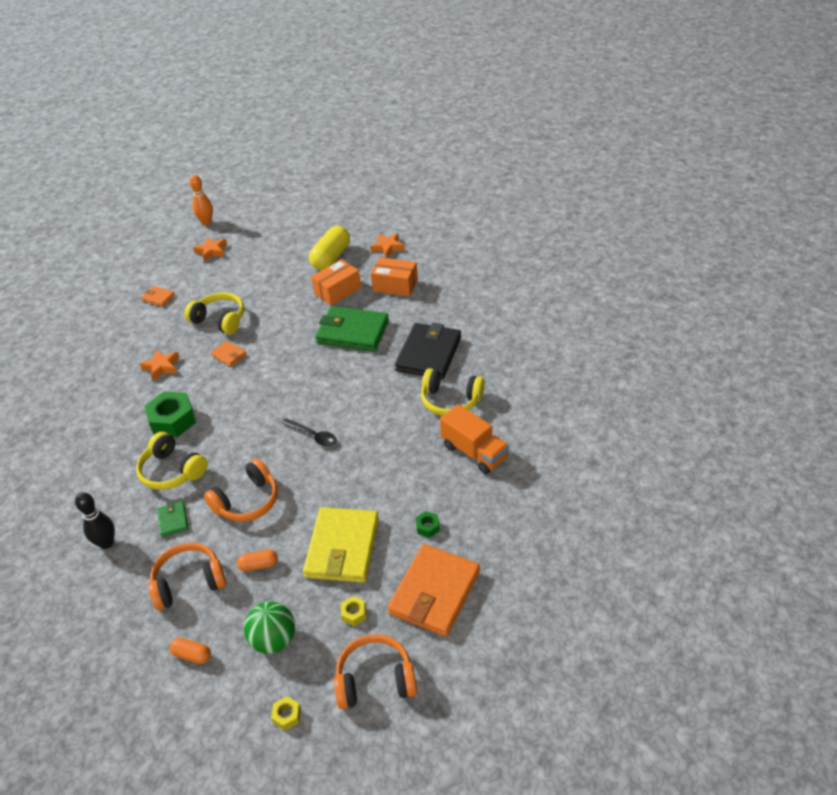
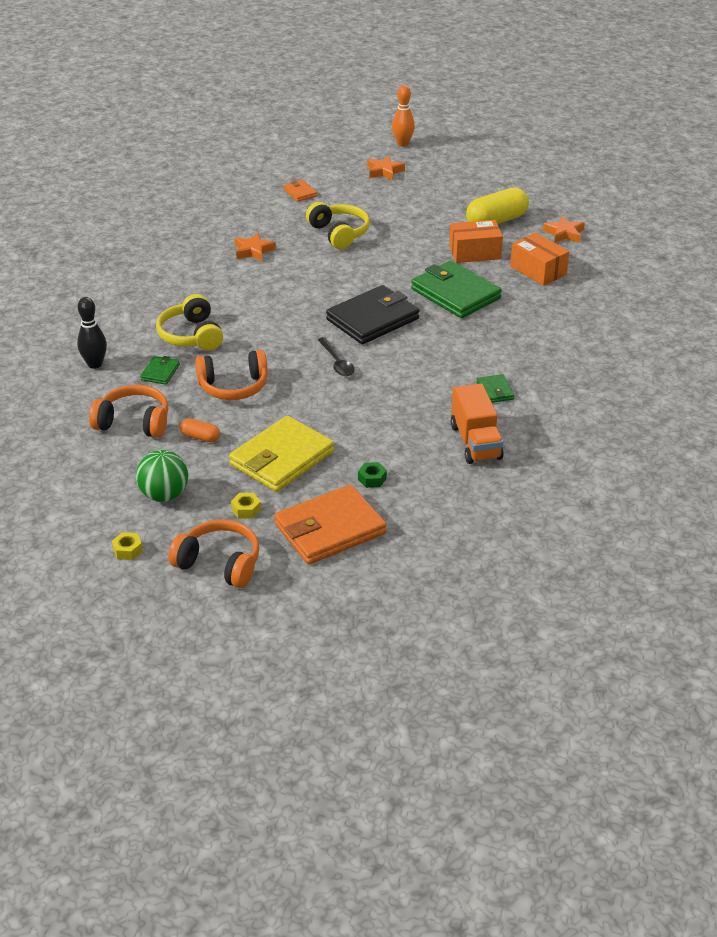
camera: 30 degrees right, 5 degrees down
(173, 420) = (225, 297): green nut -> none
(192, 655) = (92, 473): orange capsule -> none
(229, 355) = (321, 266): orange wallet -> none
(429, 354) = (513, 343): black wallet -> black wallet (372, 319)
(450, 401) = (495, 391): yellow headphones -> green wallet

